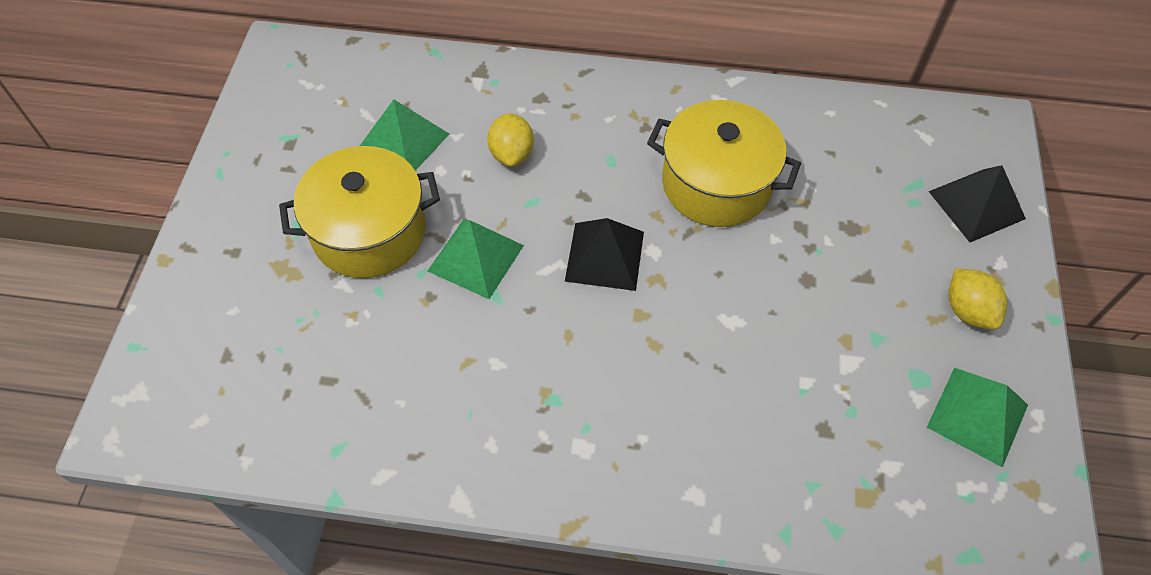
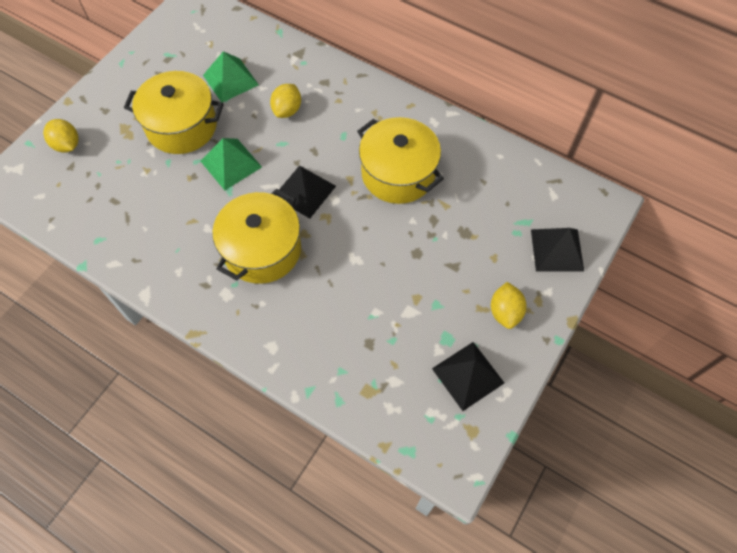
camera: 25 degrees right, 5 degrees up
(202, 326) = (67, 145): none -> yellow lemon
(596, 361) = (262, 250): none -> yellow pot
(977, 416) = (468, 375): green pyramid -> black pyramid

